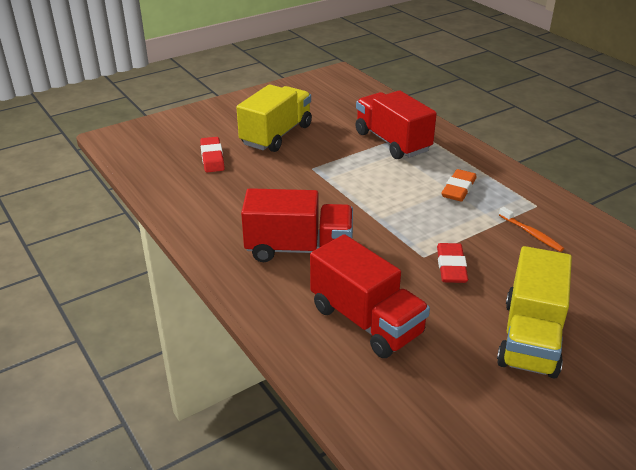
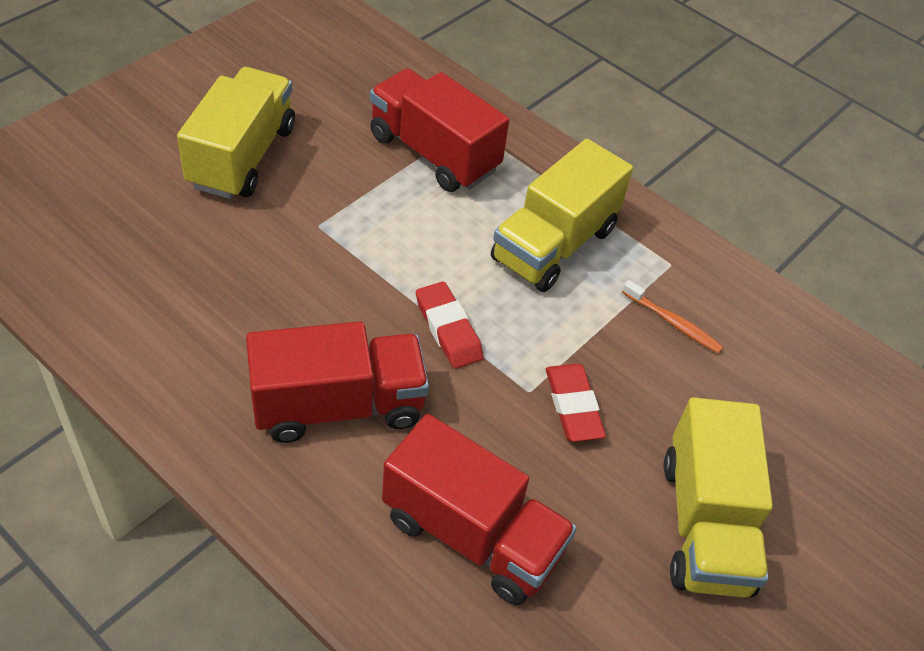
camera: 20 degrees left, 15 degrees up
(212, 158) = (145, 221): red eraser -> red eraser (448, 329)
(458, 189) = (554, 244): orange eraser -> yellow truck

